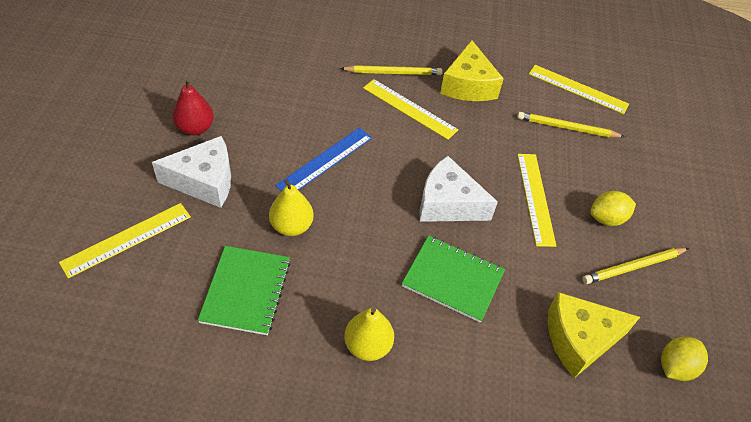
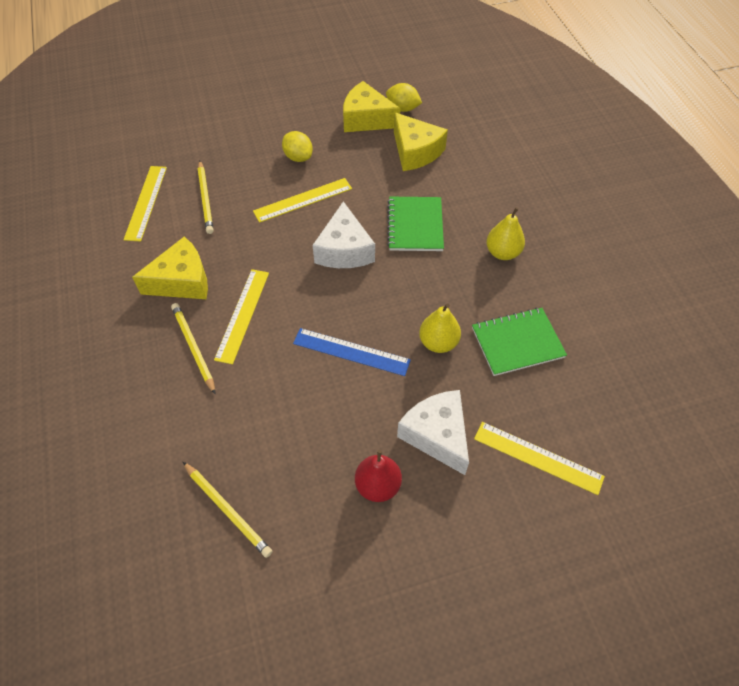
camera: 110 degrees left, 5 degrees up
(633, 267) = (335, 137): yellow pencil -> yellow pencil (227, 510)
(661, 313) = (366, 119): none -> yellow cheese

